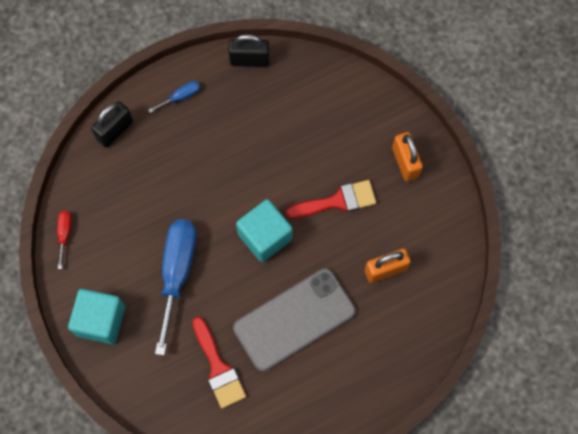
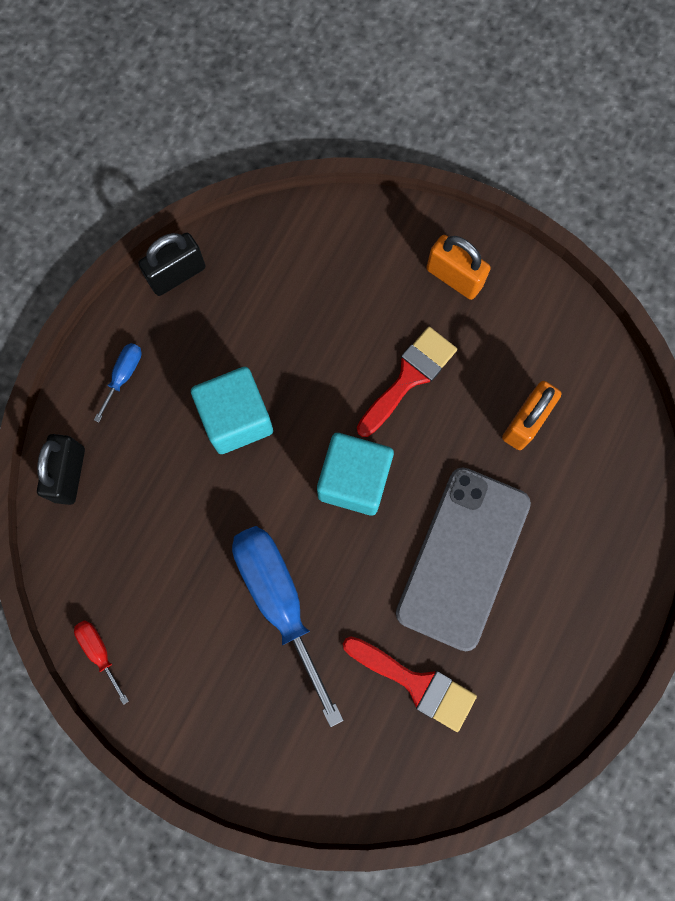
camera: 35 degrees left, 5 degrees up
(101, 321) = (227, 730): turquoise cube -> turquoise cube (236, 419)

